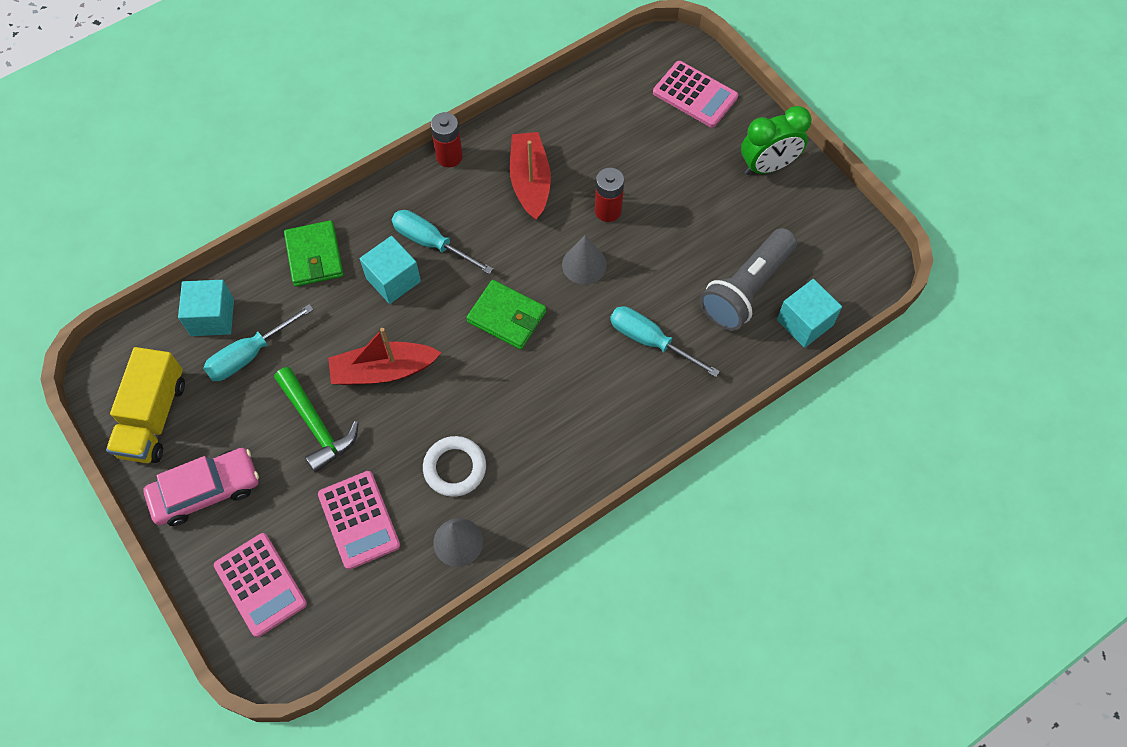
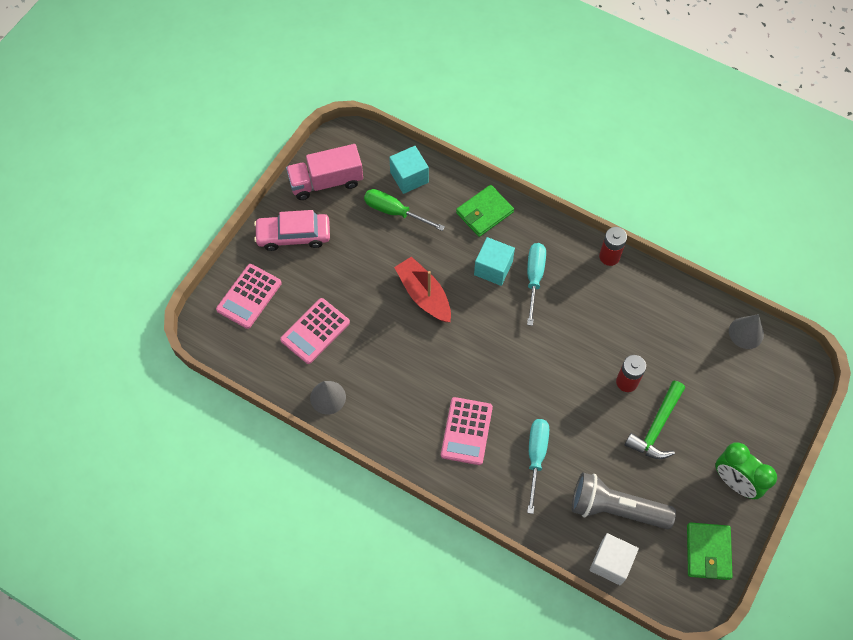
camera: 65 degrees right, 0 degrees up
(153, 418) = (326, 182): yellow truck -> pink truck
(206, 491) = (293, 235): pink car -> pink car turned 135 degrees clockwise
(249, 355) = (394, 212): turquoise screwdriver -> green screwdriver
(316, 425) = (366, 275): green hammer -> green hammer (656, 427)
(455, 468) = (377, 371): white ring -> none
(506, 317) = (503, 352): green wallet -> green wallet (708, 552)
(530, 181) = (620, 319): red boat -> none
(584, 264) = (573, 385): grey cone -> grey cone (746, 333)
(695, 95) = (767, 401): pink calculator -> pink calculator (466, 431)
(804, 322) = (611, 563): turquoise cube -> white cube

